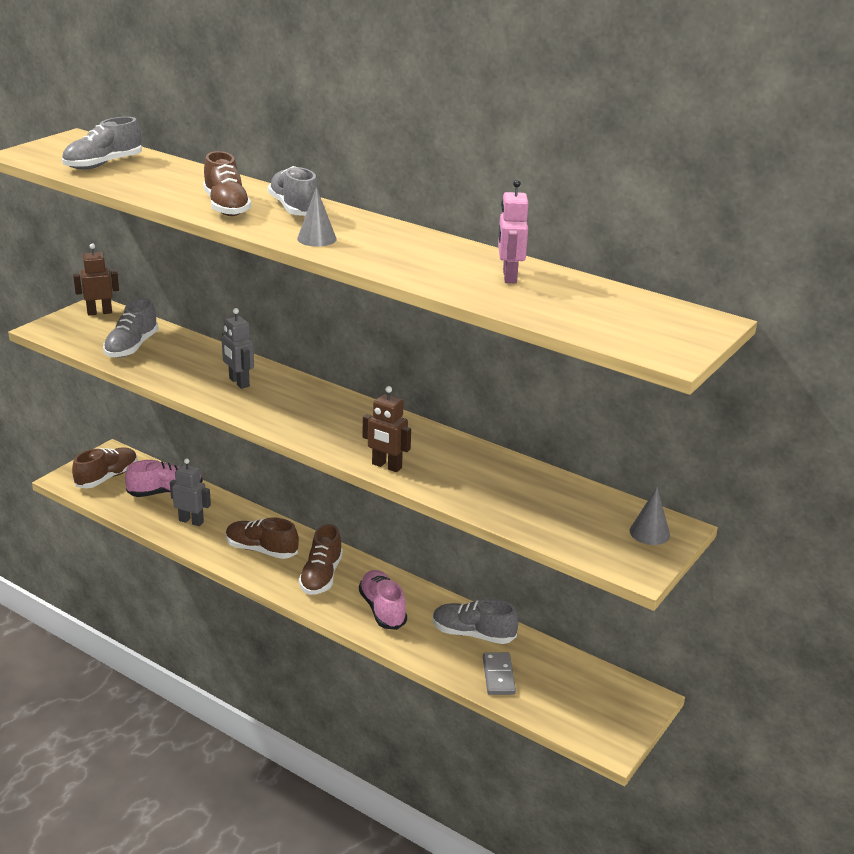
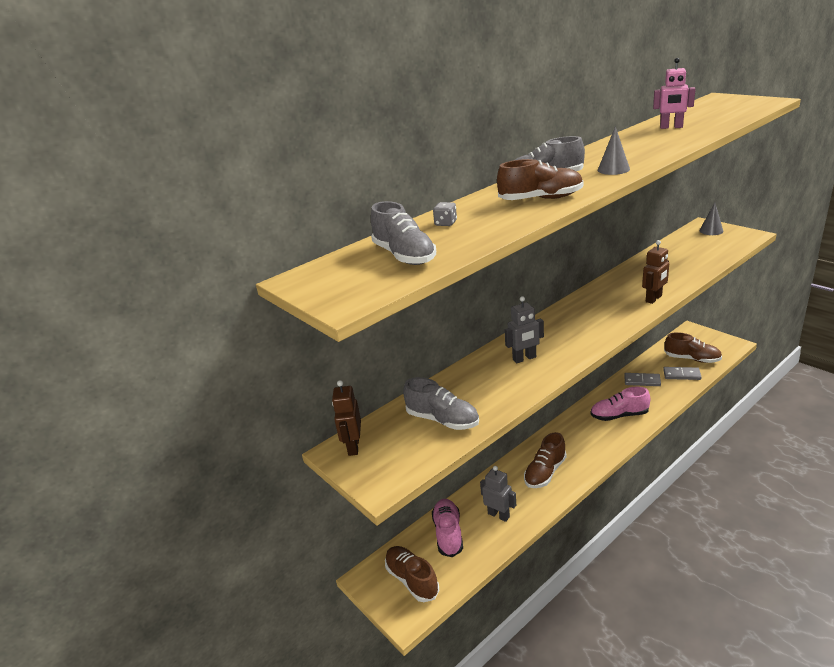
camera: 70 degrees left, 0 degrees up
(175, 174) = (446, 223): none -> grey dice
(191, 521) = (498, 515): grey robot -> grey robot turned 90 degrees clockwise
(321, 576) = (581, 442): brown shoe -> brown shoe (692, 359)
(473, 634) = (642, 381): grey shoe -> grey domino

